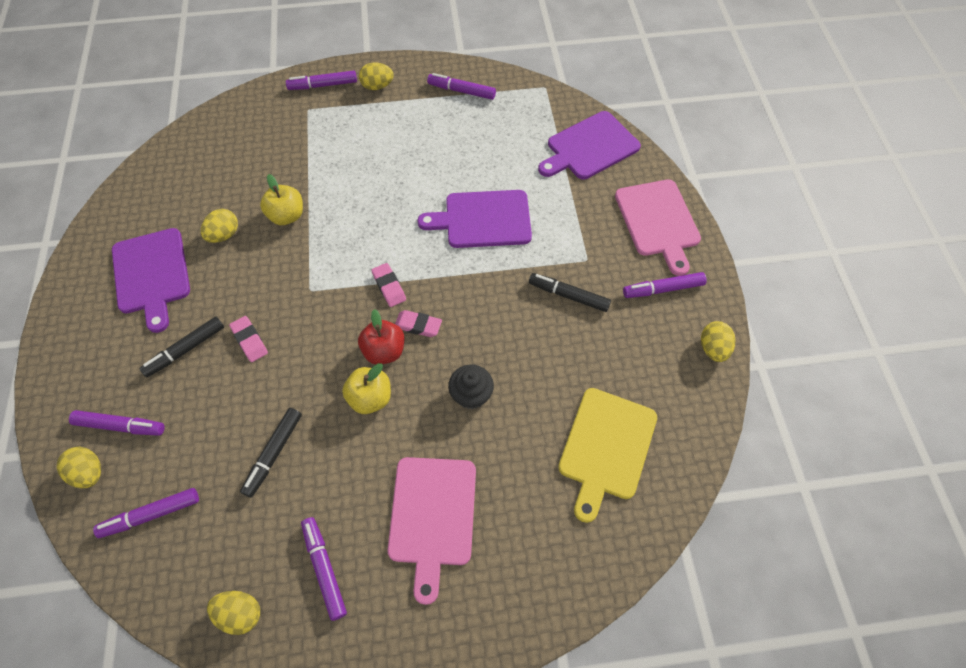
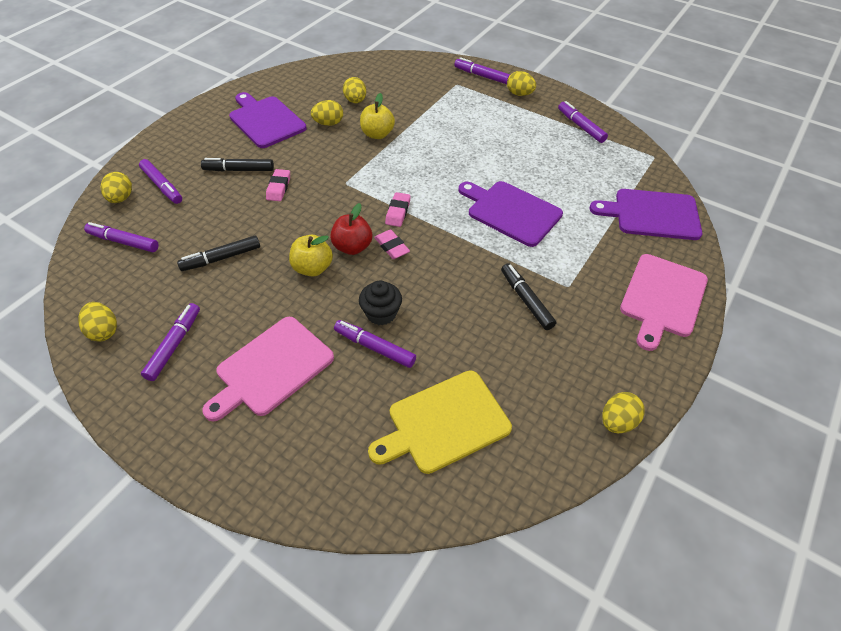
camera: 40 degrees right, 10 degrees down
(152, 274) = (265, 120): purple cutting board -> purple cutting board turned 120 degrees clockwise
(225, 191) = (355, 101): none -> yellow egg
(663, 289) = (615, 348): purple marker -> purple marker (374, 347)

